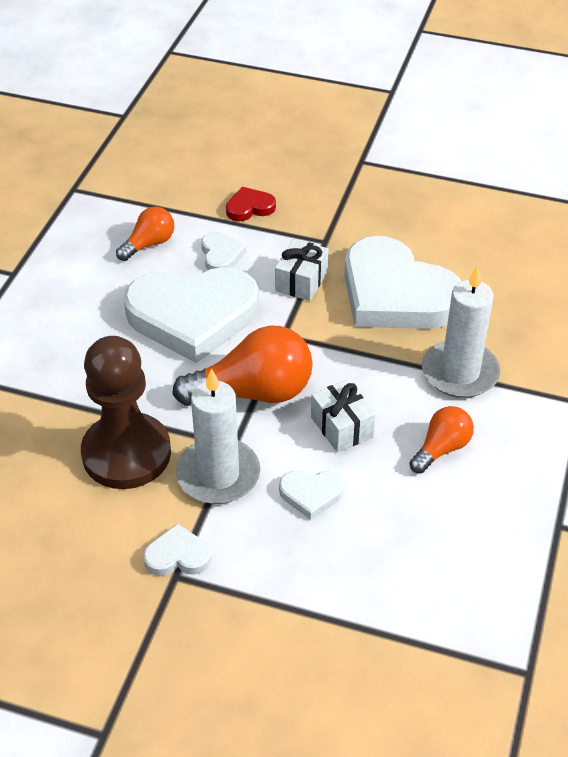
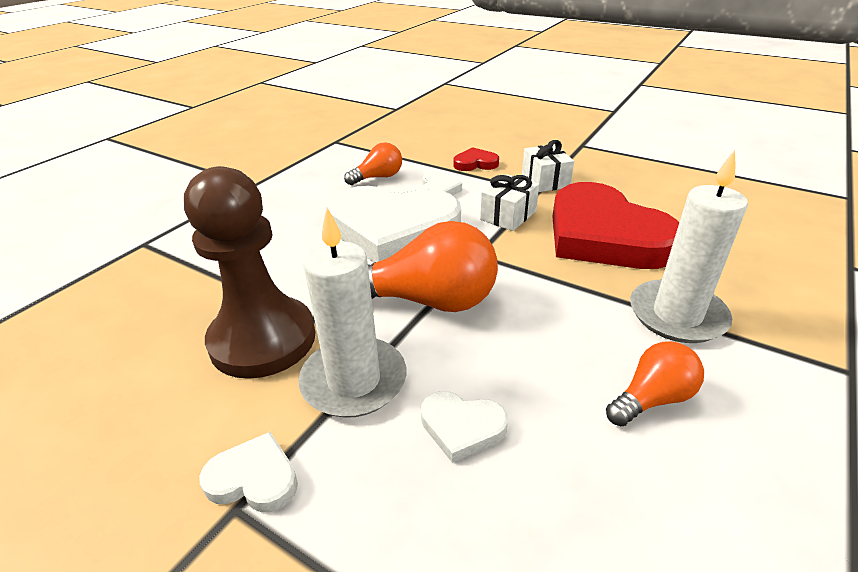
camera: 15 degrees right, 10 degrees down
(341, 427) = (521, 351): white gift -> white gift (545, 180)
(396, 294) = (604, 236): white heart -> red heart

